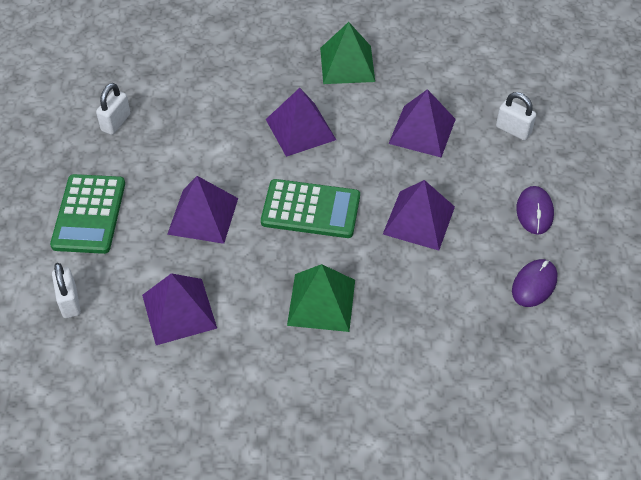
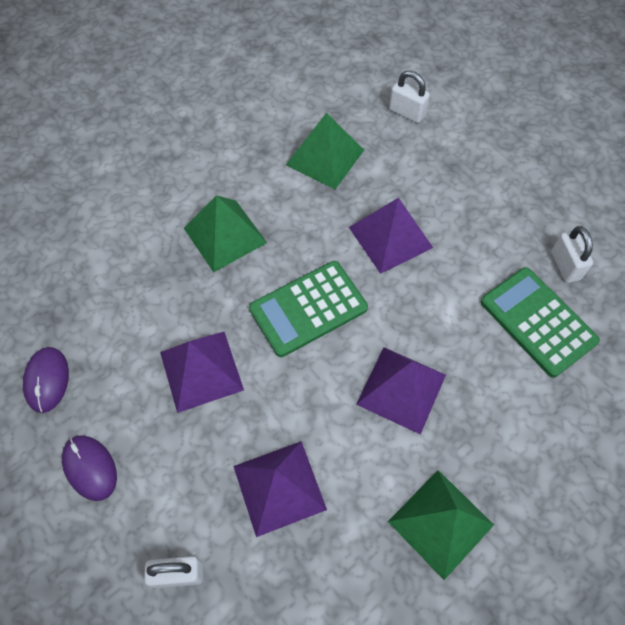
camera: 140 degrees right, 10 degrees up
(89, 214) = (476, 176): green calculator -> green calculator (537, 321)
(179, 311) = (325, 157): purple pyramid -> green pyramid

